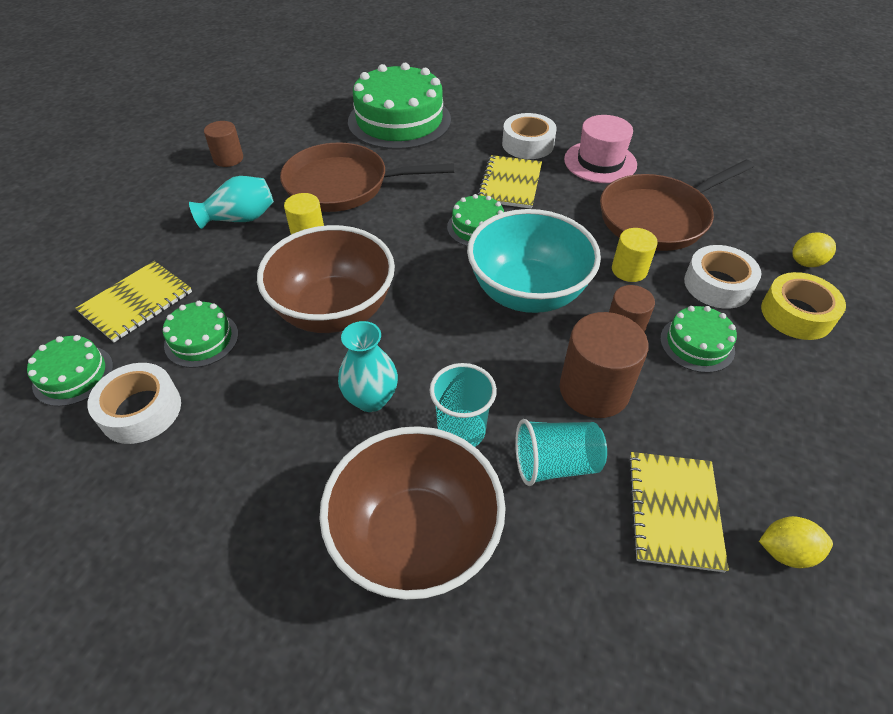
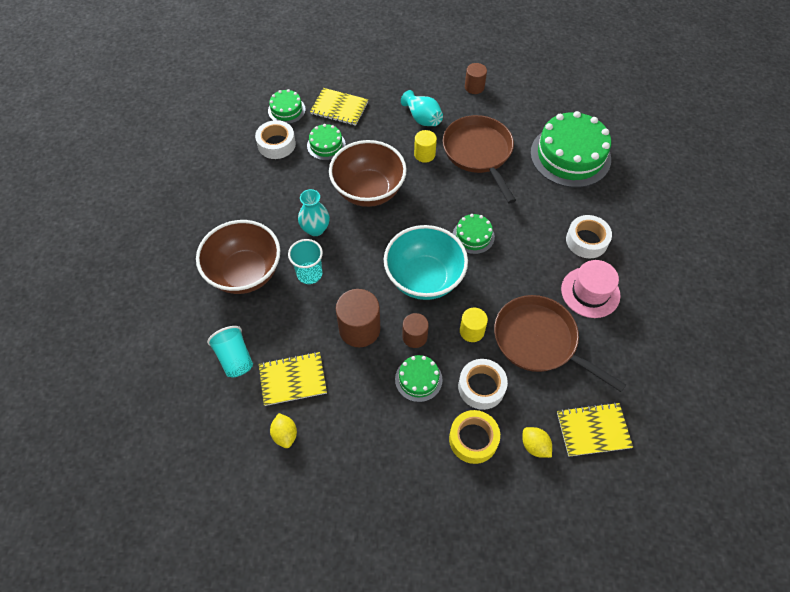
camera: 70 degrees right, 10 degrees up
(510, 183) = (531, 242): yellow notebook -> yellow notebook (593, 430)
(555, 464) = (303, 320): turquoise cup -> turquoise cup (235, 358)

